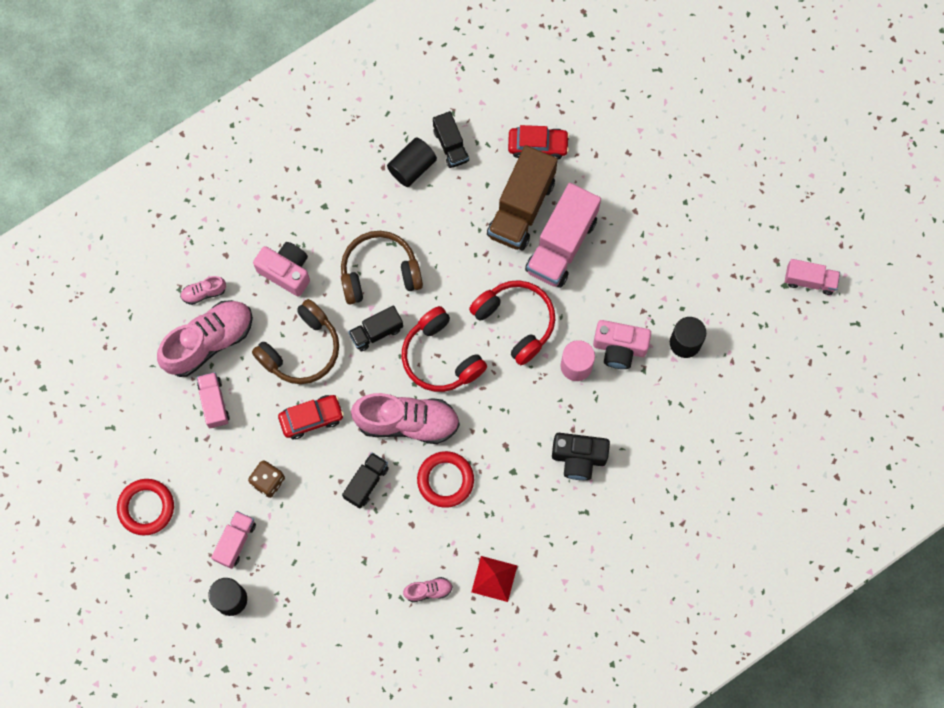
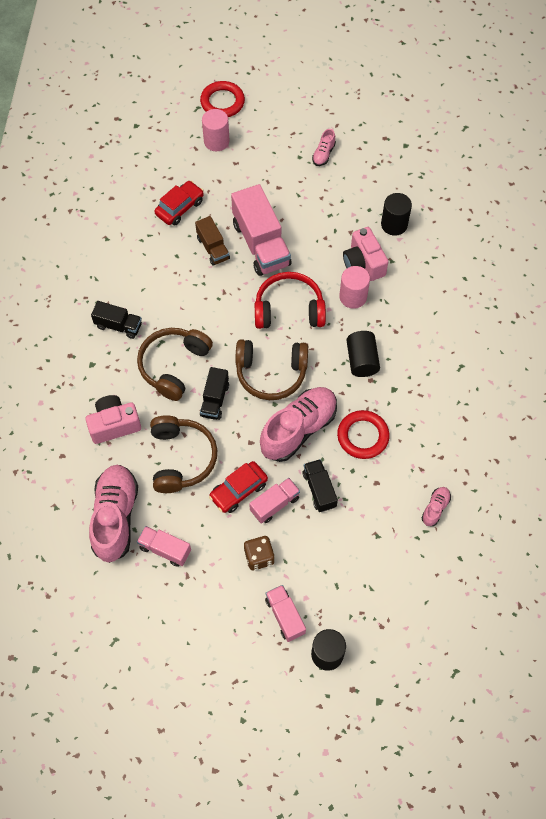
camera: 50 degrees left, 10 degrees down
(146, 507) = (201, 663): red ring -> red ring (222, 102)
(204, 293) = (75, 492): pink shoe -> pink shoe (323, 154)
(311, 418) = (238, 490): red car -> red car turned 150 degrees counterclockwise
(412, 167) = (119, 290): black cylinder -> black cylinder (362, 360)
(440, 357) = (271, 373): red headphones -> brown headphones
(450, 145) = (128, 256): black truck -> black truck (118, 326)
(494, 578) = (461, 458): red pyramid -> none
(521, 208) = (213, 248): brown truck -> brown truck, size x0.55
(578, 458) = (419, 342): black camera -> none
(619, 348) = (363, 263): pink camera -> pink camera turned 105 degrees clockwise
(636, 117) = (216, 141): none -> pink cylinder
(809, 280) = (414, 130): pink truck -> pink truck (274, 504)

